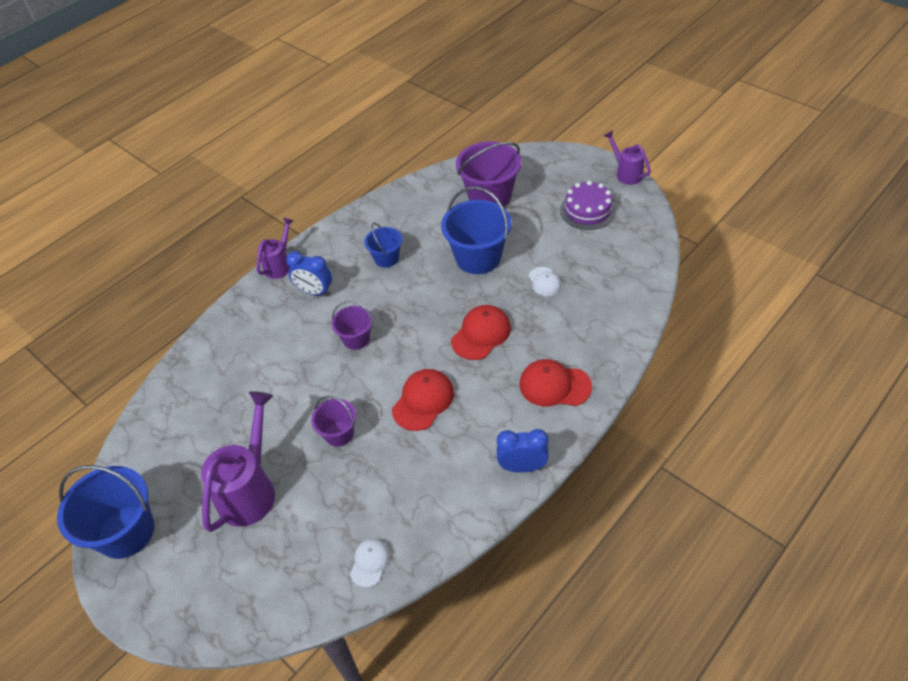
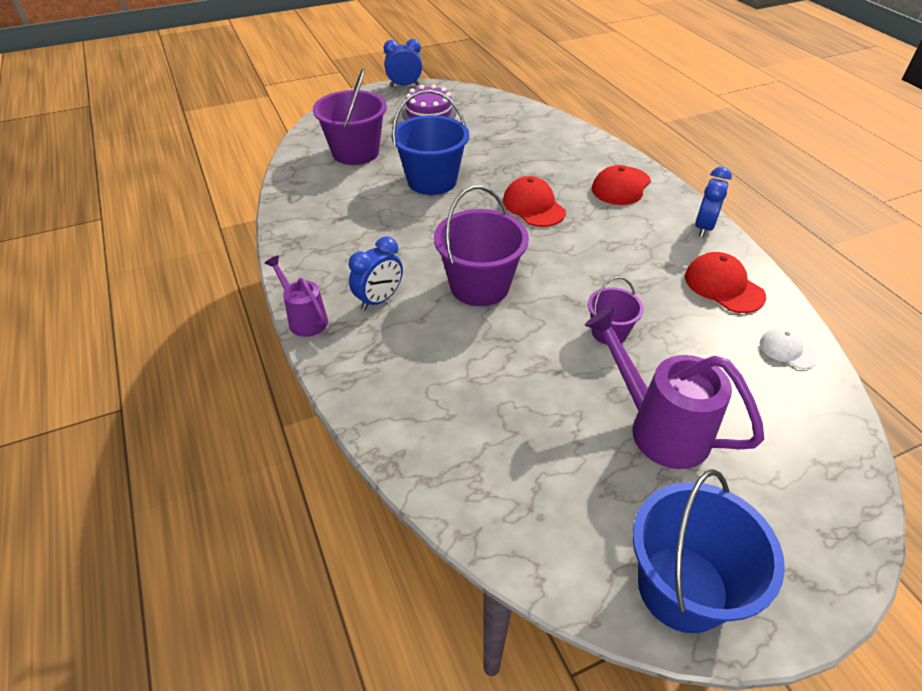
camera: 70 degrees left, 5 degrees down
(356, 339) = (479, 286): purple bucket -> purple bucket, size x1.80
(386, 258) = (377, 235): blue bucket -> none
(423, 401) = (596, 262): red cap -> red cap (723, 286)
(544, 282) = (496, 156): white cap -> none
(626, 173) = (404, 85): purple watering can -> blue clock

